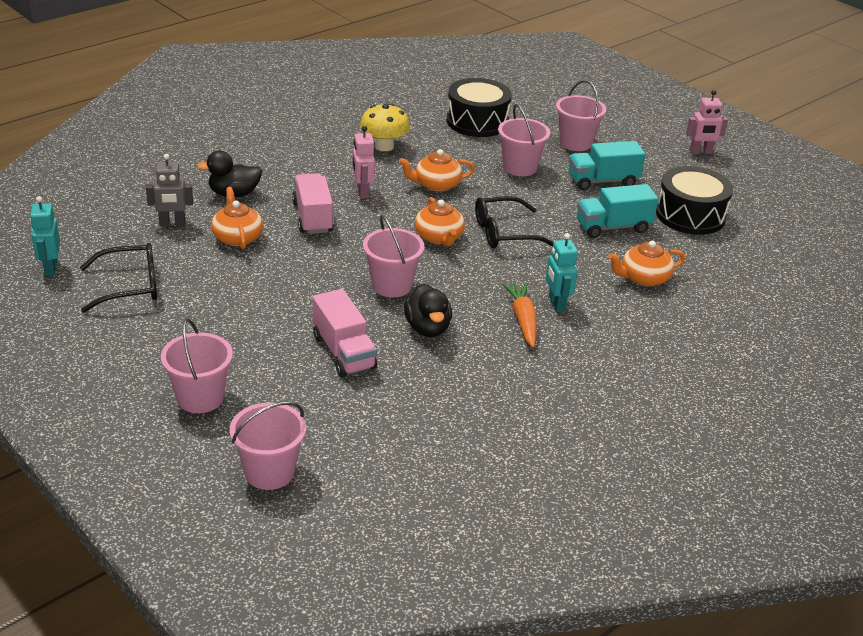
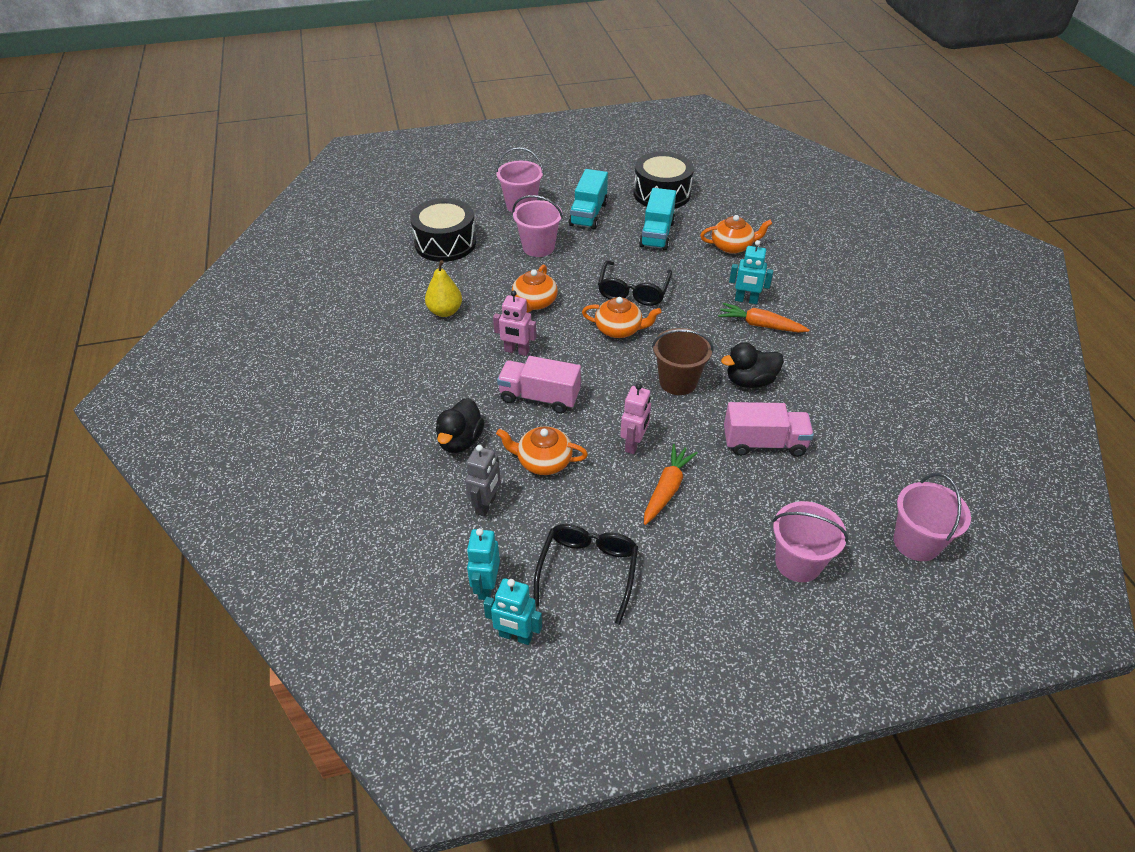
camera: 60 degrees left, 10 degrees up
(90, 244) = (486, 586): none -> turquoise robot
(246, 307) = (667, 489): none -> orange carrot
(384, 146) = (445, 311): yellow mushroom -> yellow pear
(391, 285) = (678, 382): pink bucket -> brown bucket
(427, 328) = (750, 381): black duck -> black duck turned 150 degrees clockwise
(643, 278) = (732, 246): orange teapot -> orange teapot turned 105 degrees counterclockwise
(700, 152) = (578, 155): pink robot -> pink robot (634, 444)

